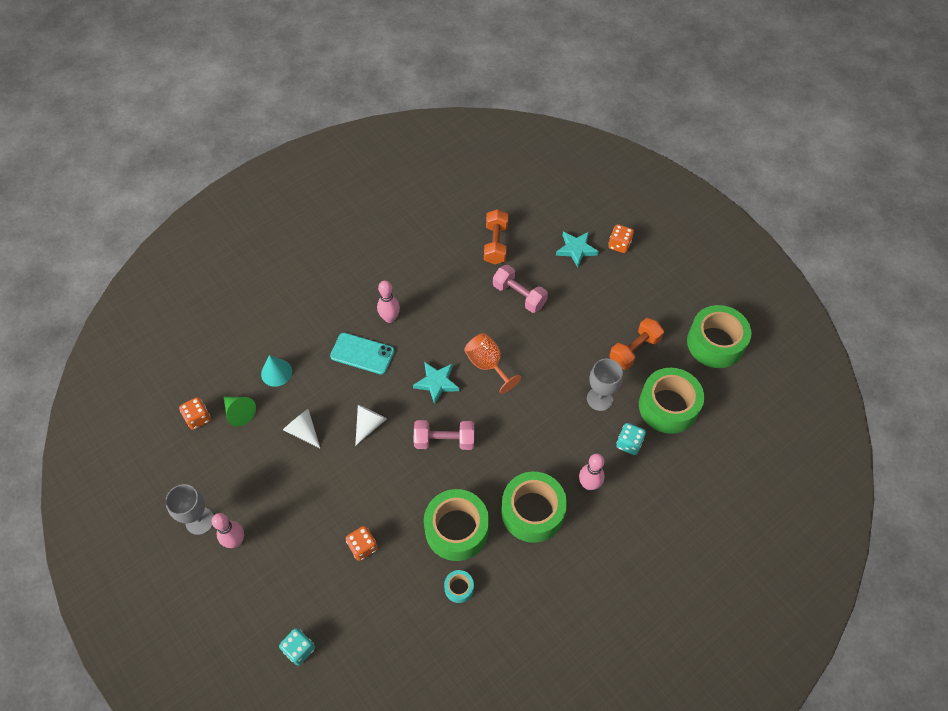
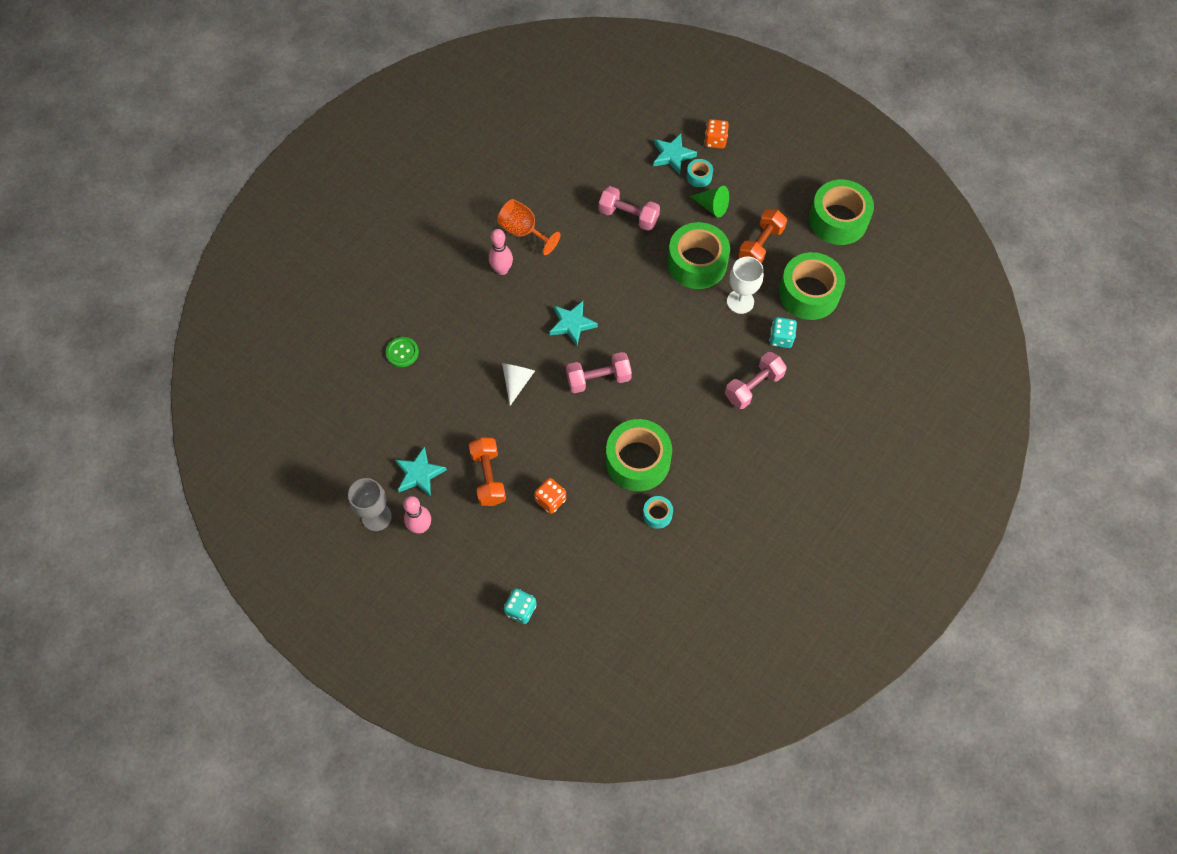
camera: 15 degrees left, 5 degrees up
(198, 418) = (336, 417): orange dice -> none
(239, 412) = (378, 401): green cone -> green cone (712, 206)
(252, 490) = (419, 474): none -> turquoise star
(276, 372) = (402, 352): turquoise cone -> green button
(303, 431) = (451, 404): white cone -> none
(362, 354) = (485, 313): turquoise phone -> none
(488, 365) = (618, 294): orange goblet -> orange goblet (523, 232)
(495, 244) = (587, 168): orange dumbbell -> orange dumbbell (488, 477)
(532, 511) = (706, 426): green tape -> green tape (697, 263)
(589, 484) = (753, 386): pink bowling pin -> pink dumbbell
(595, 274) = (699, 176): none -> turquoise tape
(599, 399) = (740, 301): grey goblet -> white goblet

